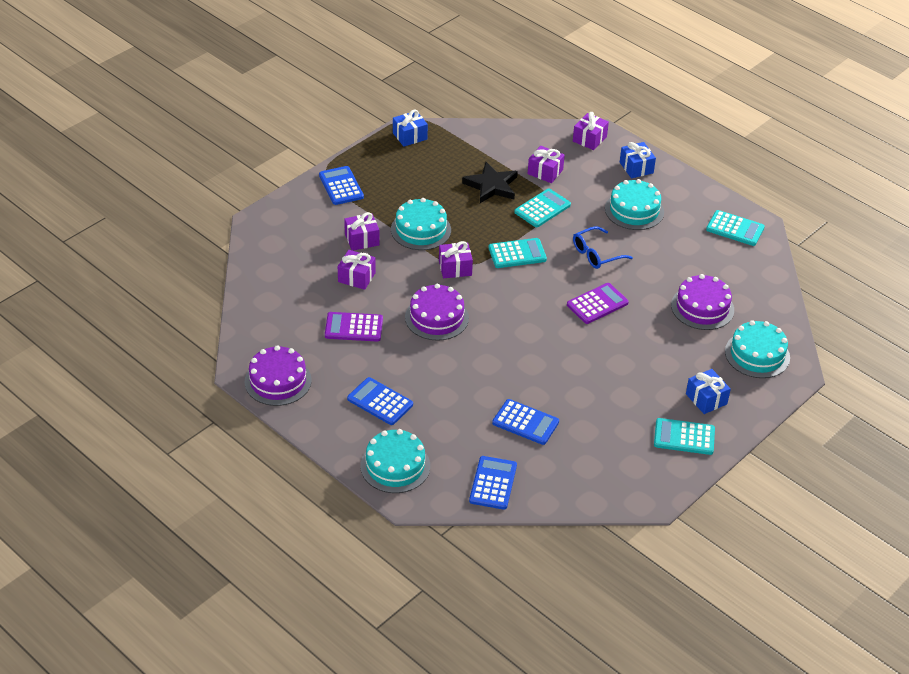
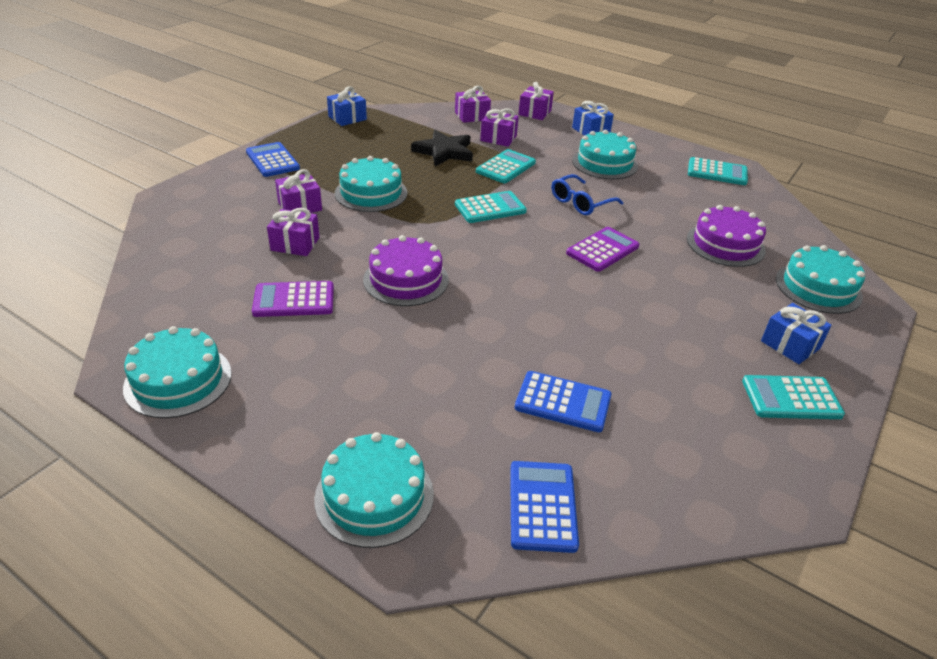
camera: 10 degrees left, 5 degrees down
(278, 381) = (178, 380): purple cake -> turquoise cake
(380, 402) = (339, 395): blue calculator -> none
(455, 268) = (419, 226): purple gift -> purple gift (472, 116)

